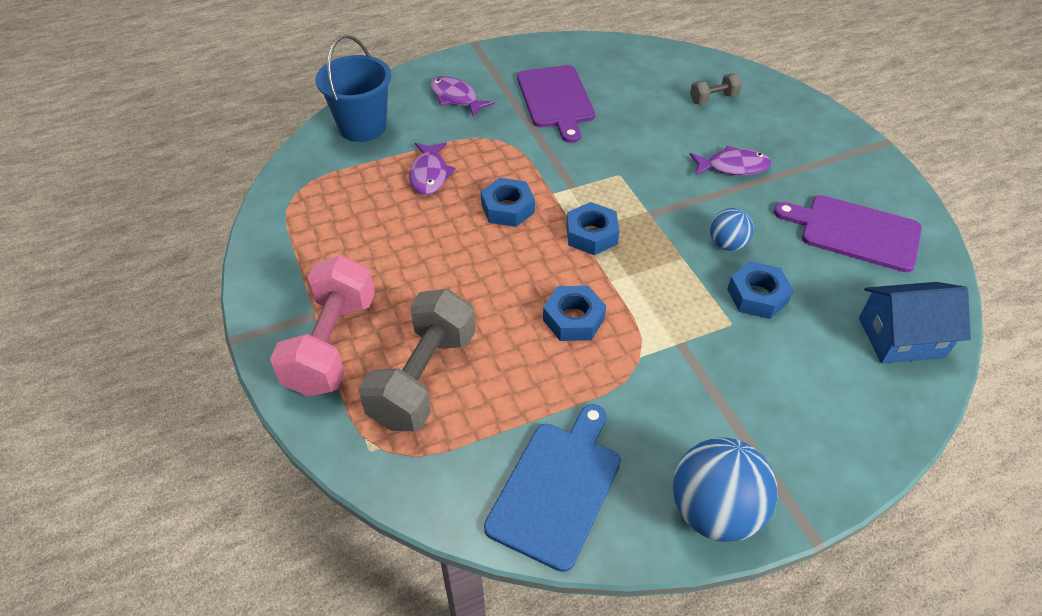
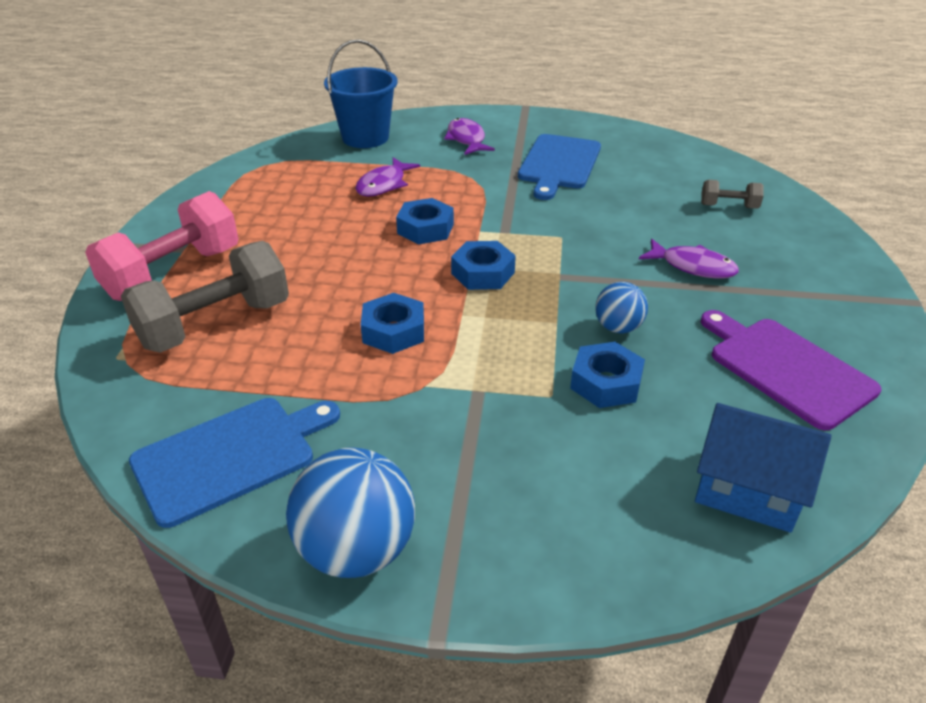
camera: 30 degrees right, 10 degrees down
(556, 99) = (559, 164): purple cutting board -> blue cutting board

